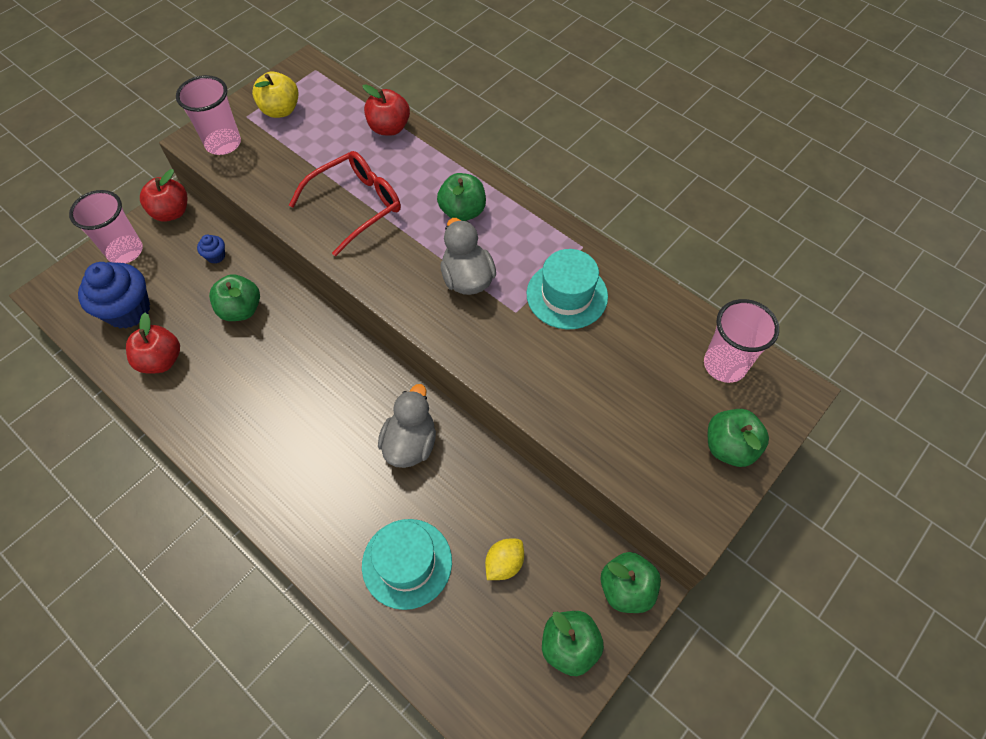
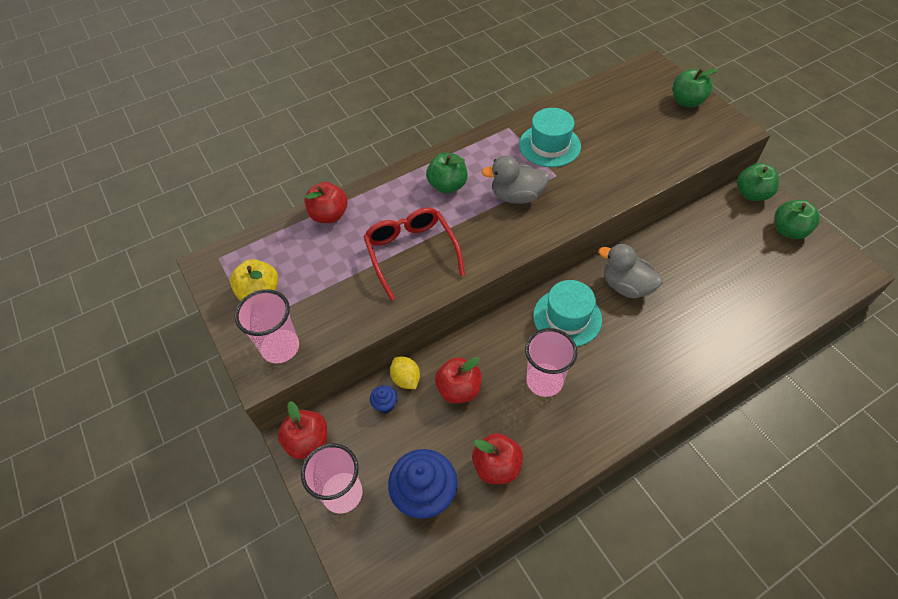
camera: 70 degrees left, 5 degrees down
(241, 310) = (459, 389): green apple -> red apple
(407, 563) = (725, 306): turquoise hat -> turquoise hat (567, 317)
(504, 563) = (729, 251): yellow lemon -> yellow lemon (406, 379)
(724, 365) = (627, 87): pink cup -> pink cup (544, 381)

